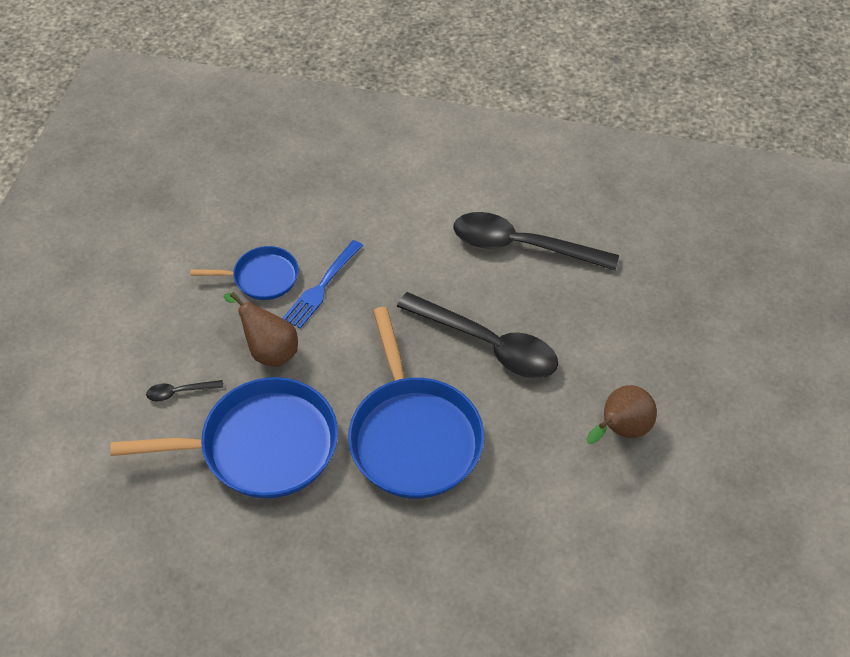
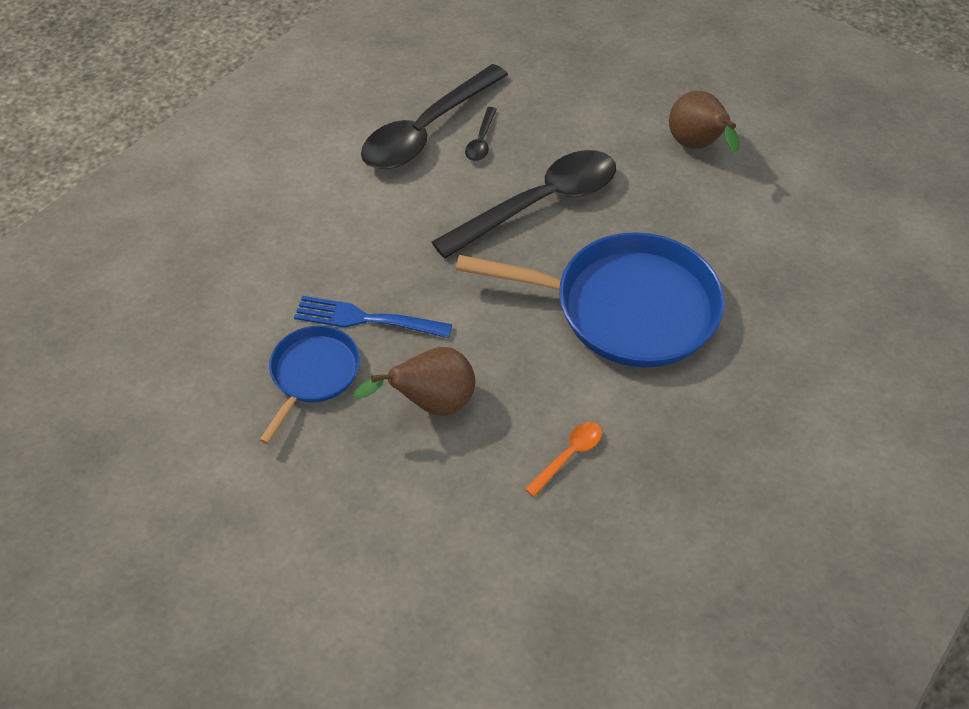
camera: 65 degrees left, 0 degrees up
(179, 392) = (441, 522): black spoon -> black spoon (481, 141)
(262, 445) = (569, 455): blue pan -> orange spoon
(322, 286) = (367, 319): blue fork -> blue fork turned 135 degrees clockwise

